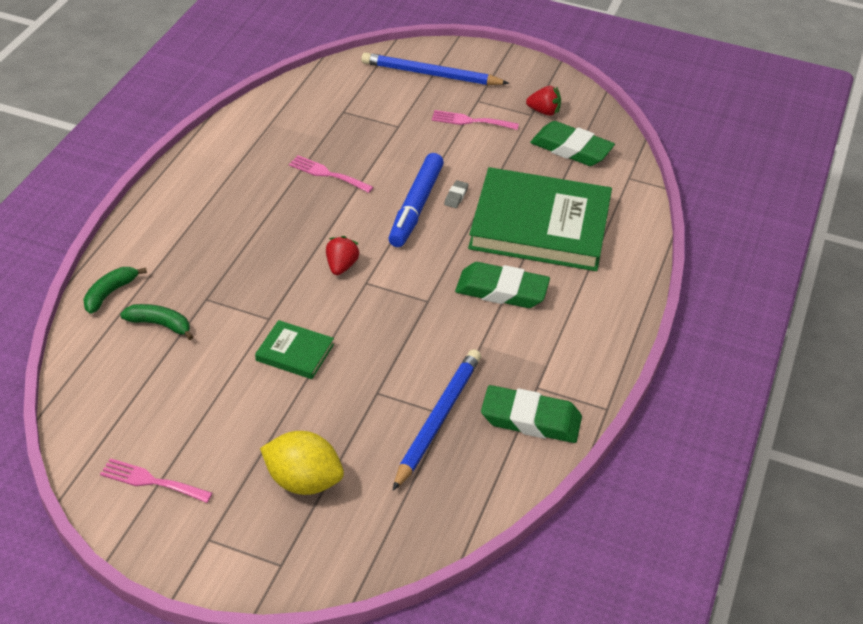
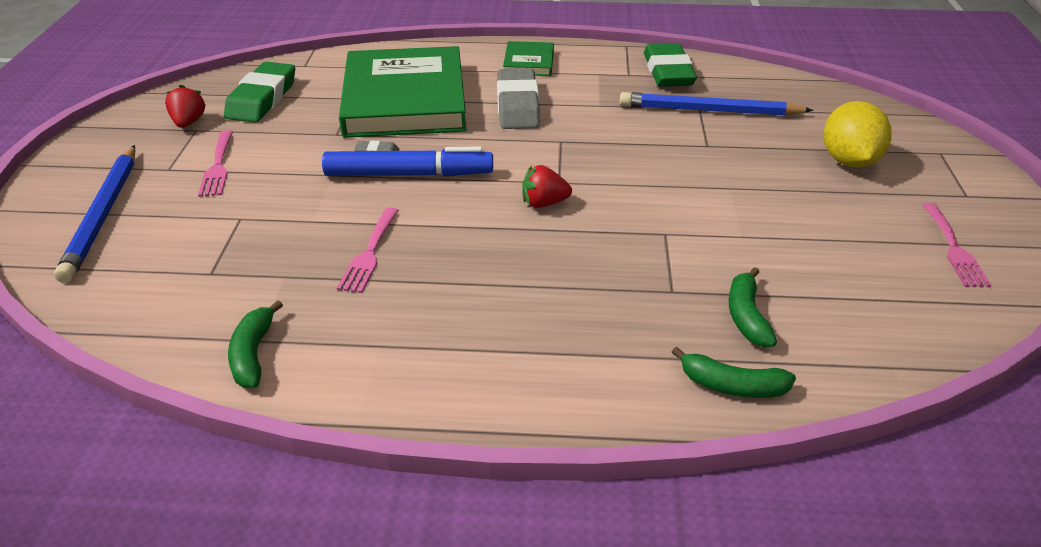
camera: 105 degrees left, 5 degrees down
(259, 121) = (253, 354): none -> green banana
(295, 352) = (700, 203): green book -> green book (529, 62)
(501, 291) = (518, 105): green eraser -> grey eraser

